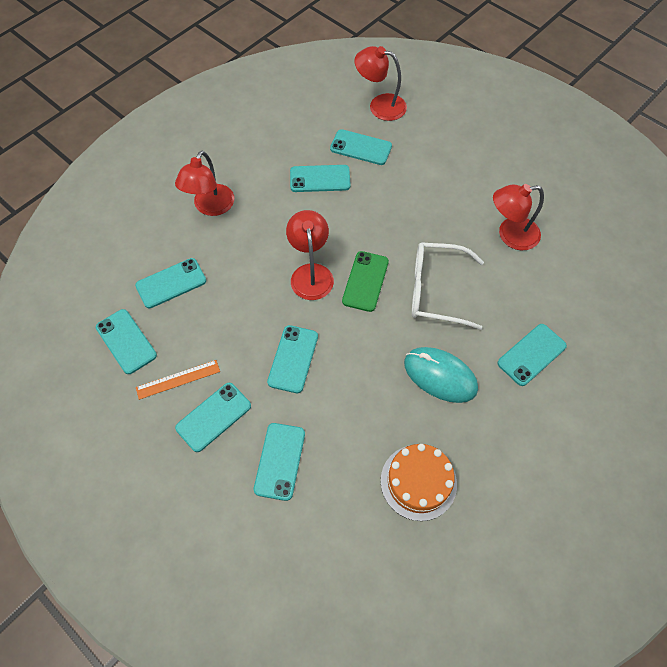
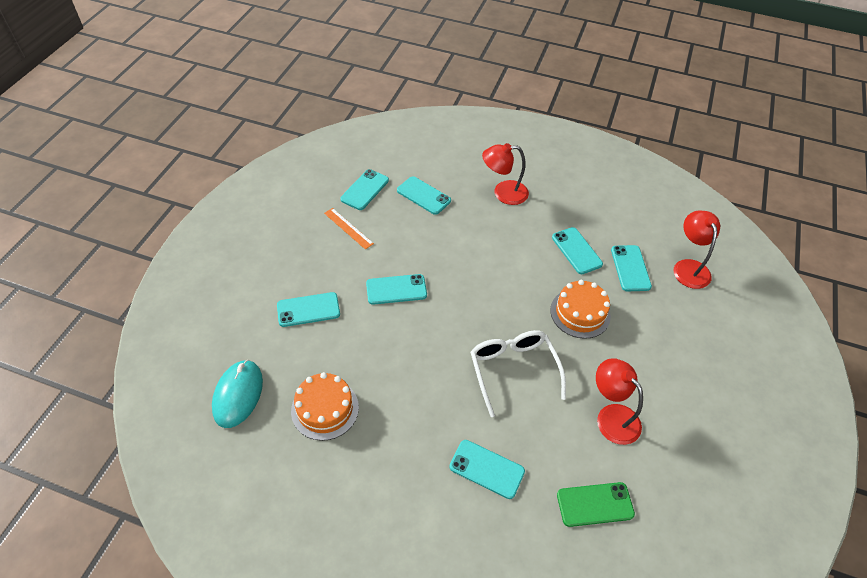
camera: 65 degrees right, 10 degrees down
(213, 417) = (327, 258): turquoise phone -> none
(311, 273) = (479, 275): red lamp -> none
(365, 281) = (493, 315): green phone -> green phone (595, 504)
(394, 209) = (580, 313): none -> orange cake
(440, 376) = (429, 397): turquoise mouse -> turquoise mouse (238, 394)

